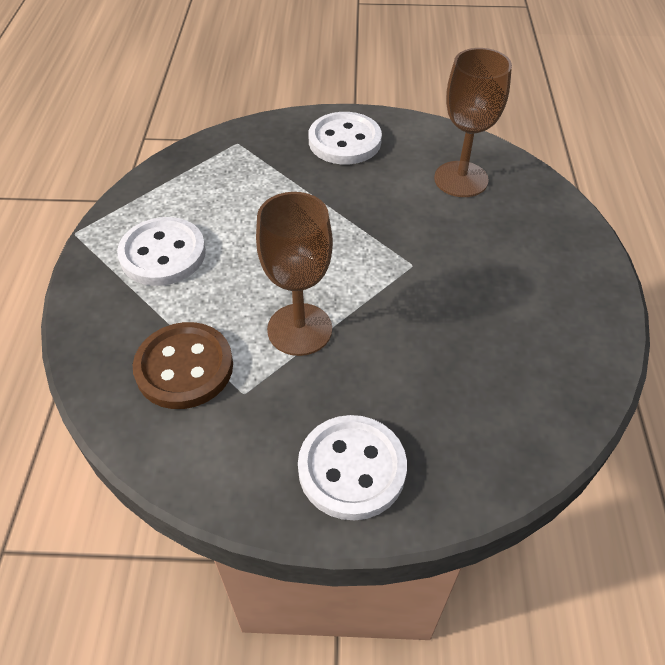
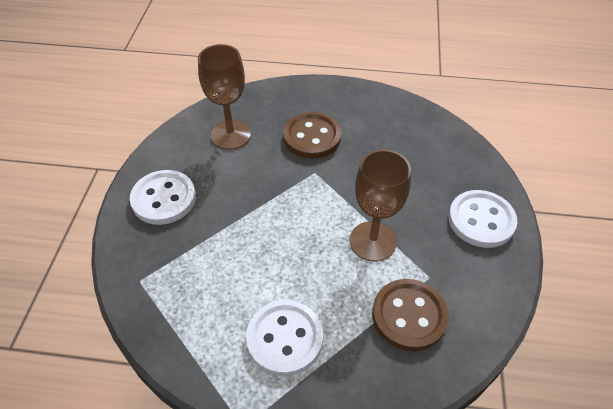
camera: 85 degrees left, 0 degrees up
(480, 257) = (312, 137): none -> brown button

